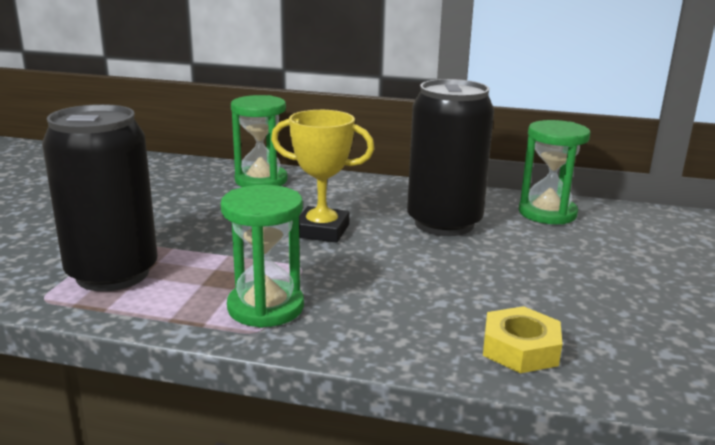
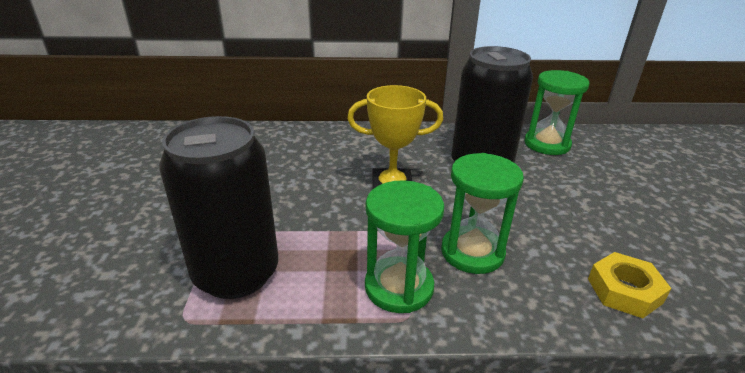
camera: 15 degrees left, 10 degrees up
(261, 180) = (308, 141): green hourglass -> green hourglass (472, 252)

